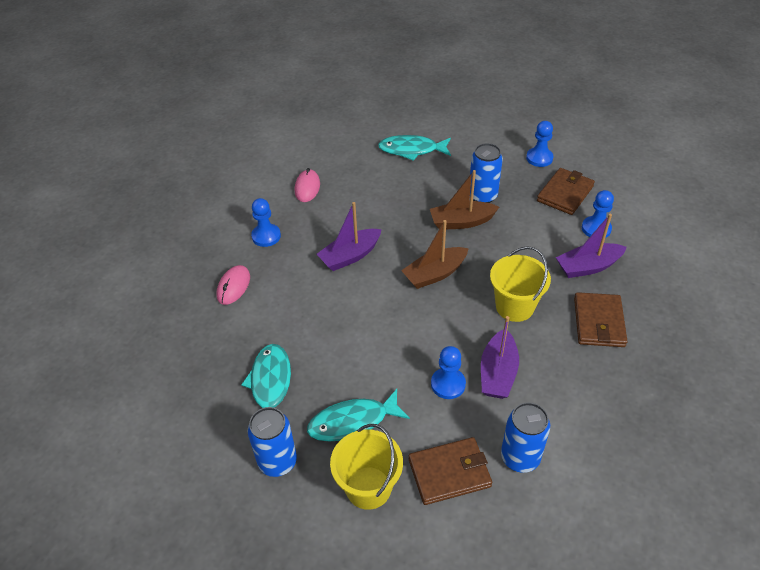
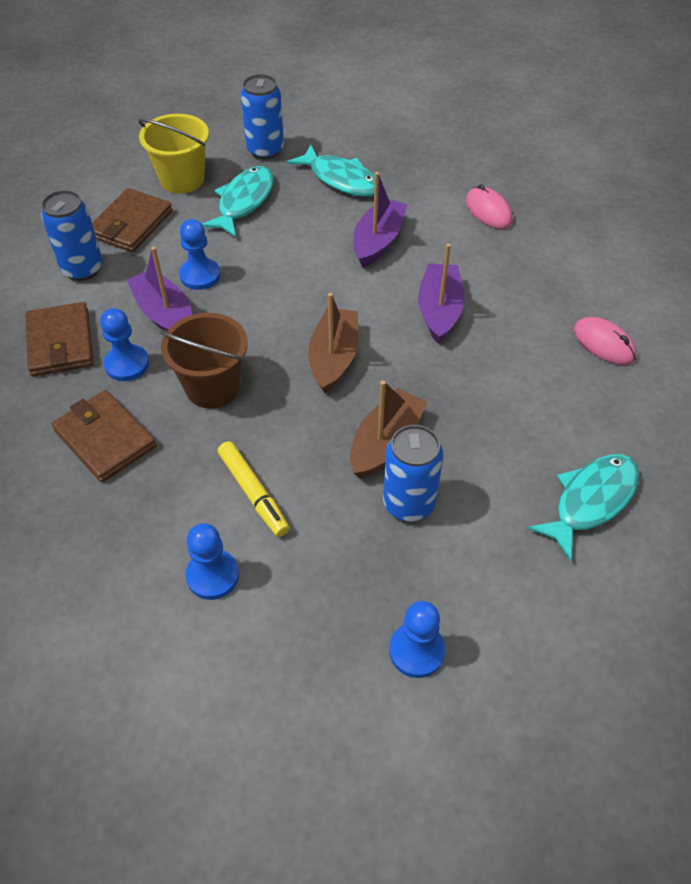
camera: 130 degrees right, 5 degrees up
(266, 236) = (544, 267): blue pawn -> blue pawn (127, 364)
(514, 306) = (212, 387): yellow bucket -> brown bucket
(546, 245) = (253, 493): none -> yellow marker
(565, 193) = (310, 607): brown wallet -> brown wallet (60, 343)
(588, 267) = (174, 503): purple boat -> purple boat (378, 241)

